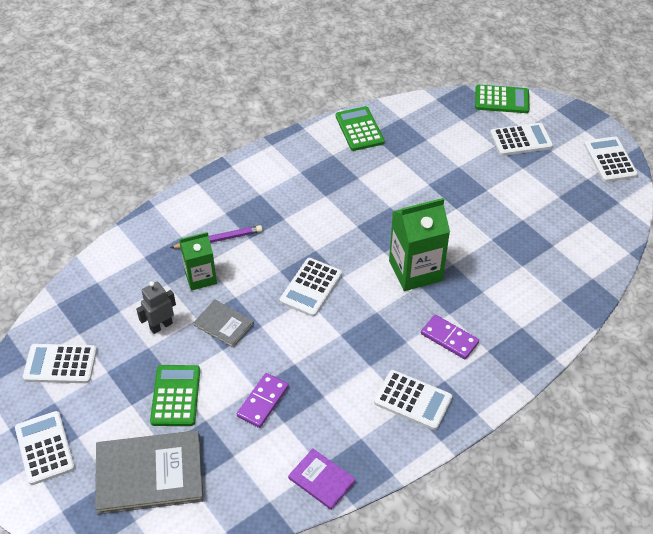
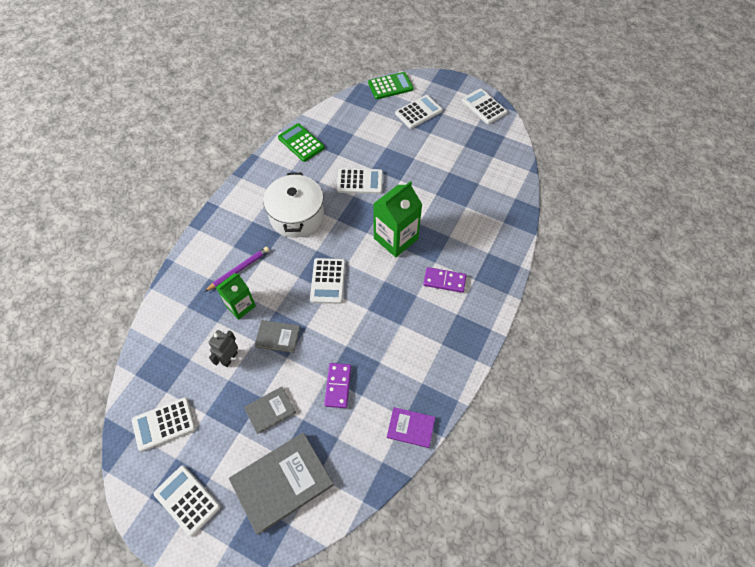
camera: 25 degrees left, 10 degrees up
(176, 396) = (270, 410): green calculator -> grey book
(312, 205) = (296, 216): none -> white pot
(412, 400) = (443, 338): white calculator -> white calculator (360, 181)

